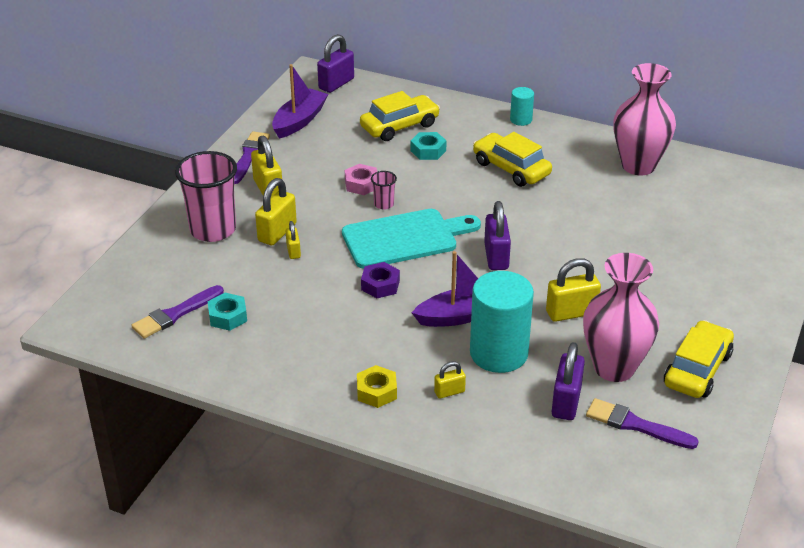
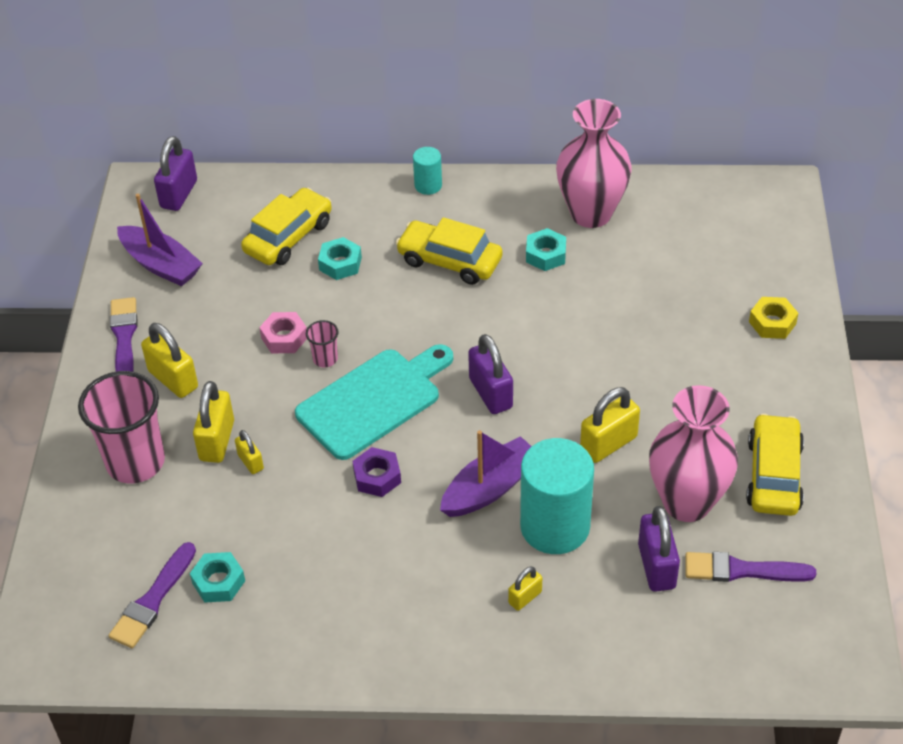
camera: 20 degrees left, 10 degrees up
(299, 121) = (161, 265): purple boat -> purple boat turned 120 degrees clockwise
(376, 391) = (444, 626): yellow nut -> yellow nut (772, 323)
(588, 182) = (546, 255): none -> turquoise nut

